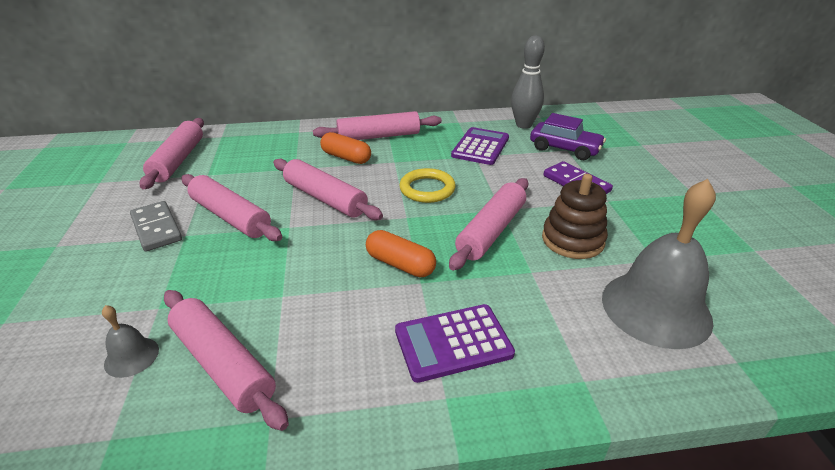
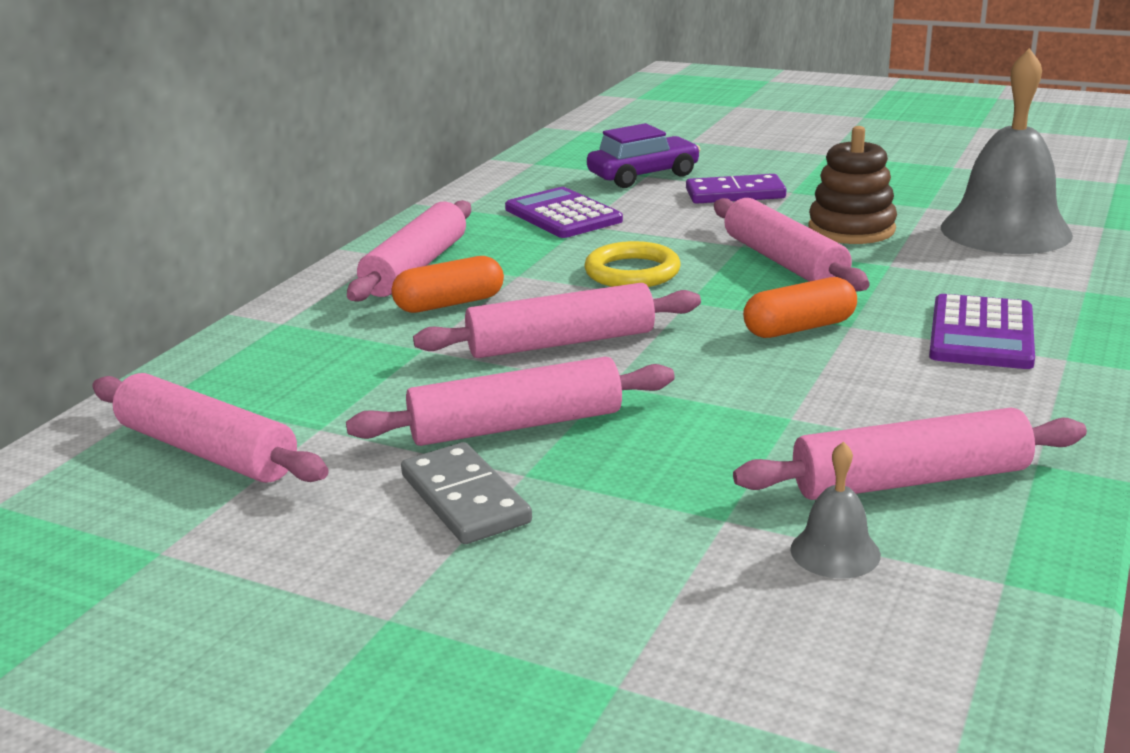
camera: 55 degrees left, 10 degrees down
(157, 228) = (465, 499): grey domino -> grey domino turned 60 degrees clockwise
(523, 125) = (541, 177): grey bowling pin -> none

